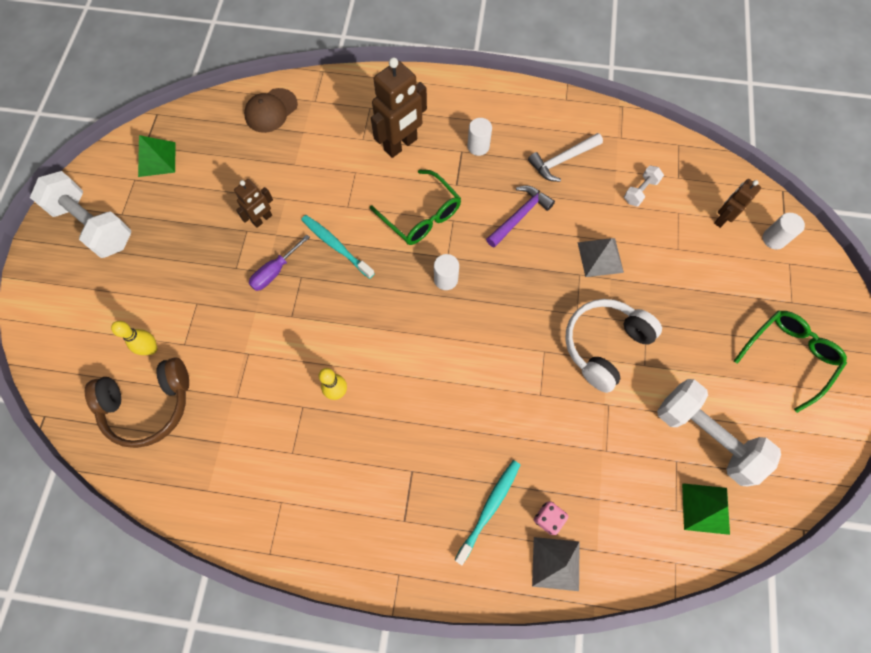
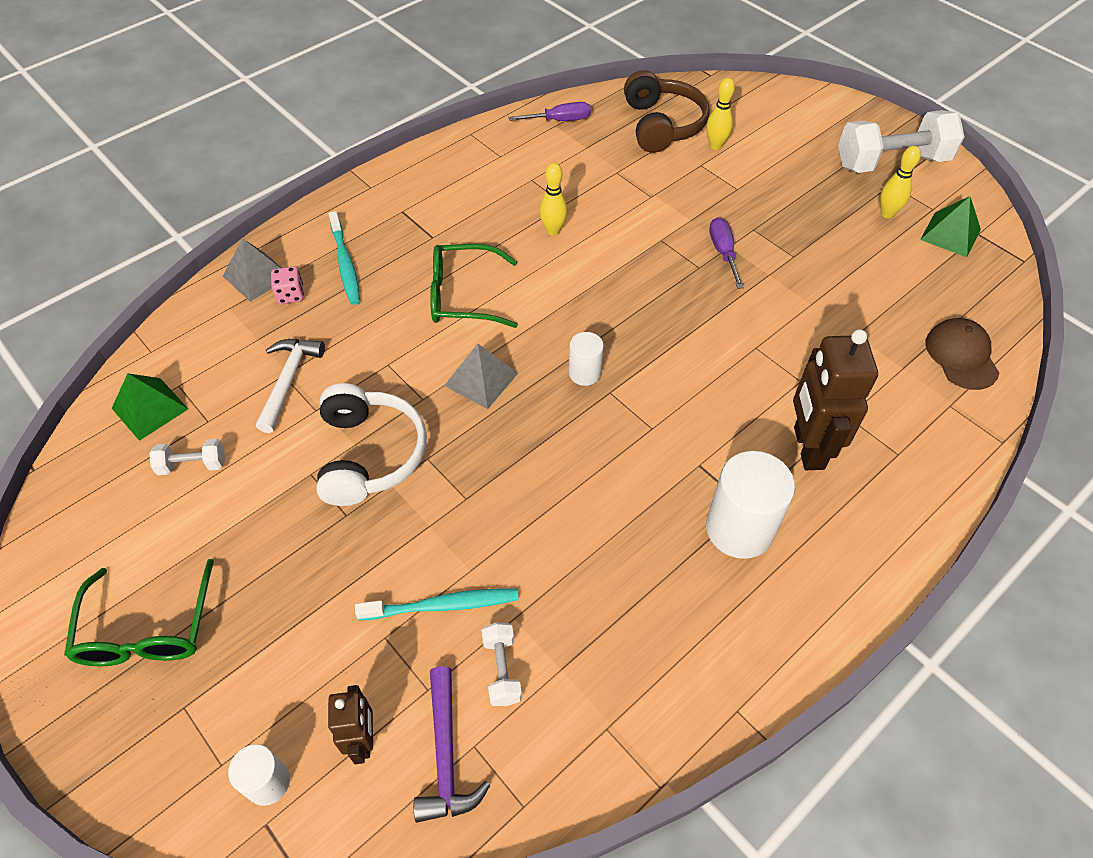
camera: 130 degrees right, 15 degrees down
(149, 405) = (662, 125): brown headphones -> brown headphones turned 150 degrees clockwise
(159, 201) = (887, 213): none -> yellow bowling pin
(198, 492) = (559, 120): none -> purple screwdriver
(262, 219) = (798, 273): brown robot -> none
(336, 246) = (712, 311): turquoise toothbrush -> turquoise toothbrush (442, 605)
(420, 215) = (686, 403): green glasses -> green glasses (464, 296)
(478, 146) = (739, 529): white cylinder -> white cylinder, size x1.83
(519, 216) = (597, 497): purple hammer -> purple hammer (446, 755)
(562, 160) = (634, 612): white hammer -> white hammer (288, 381)
(600, 257) = (464, 537): grey pyramid -> grey pyramid (481, 379)
(705, 436) = (193, 465): white dumbbell -> white dumbbell, size x0.46

